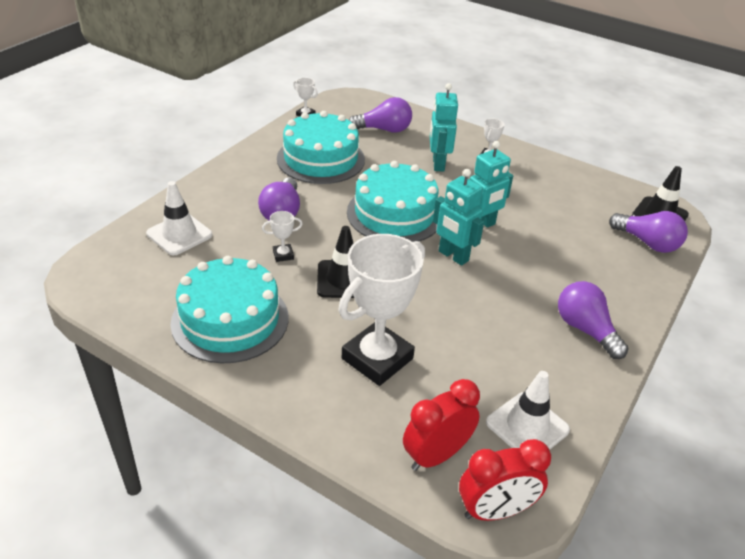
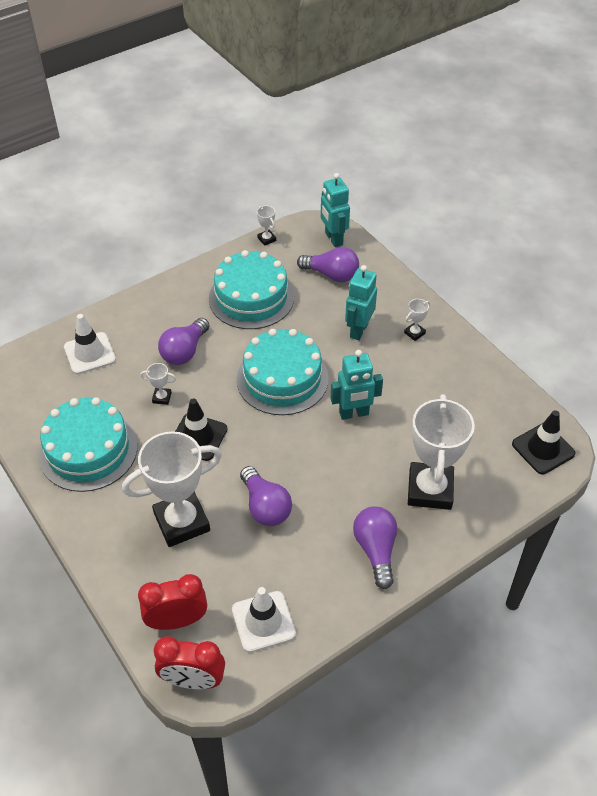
camera: 25 degrees right, 10 degrees up
(453, 256) = (306, 439): turquoise robot -> turquoise robot (333, 239)
(593, 268) = (430, 489): none -> white trophy
(647, 243) = (505, 477): purple light bulb -> purple light bulb (265, 506)

